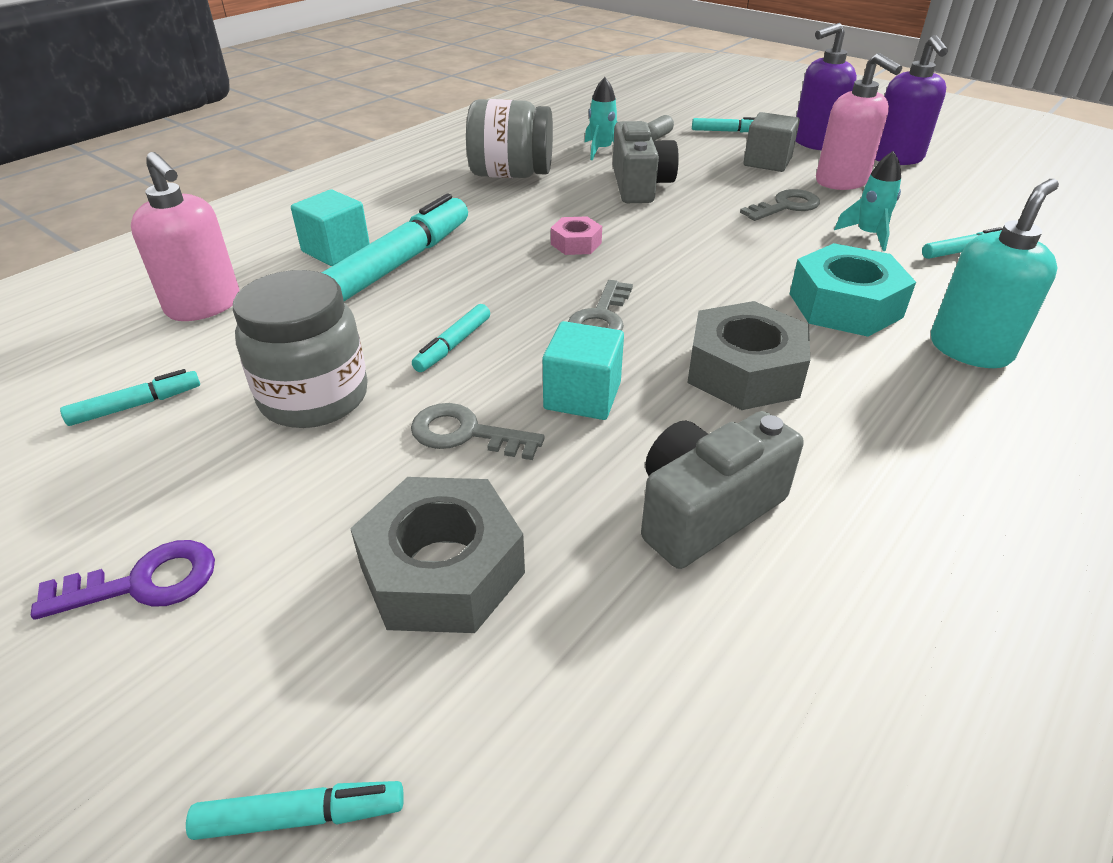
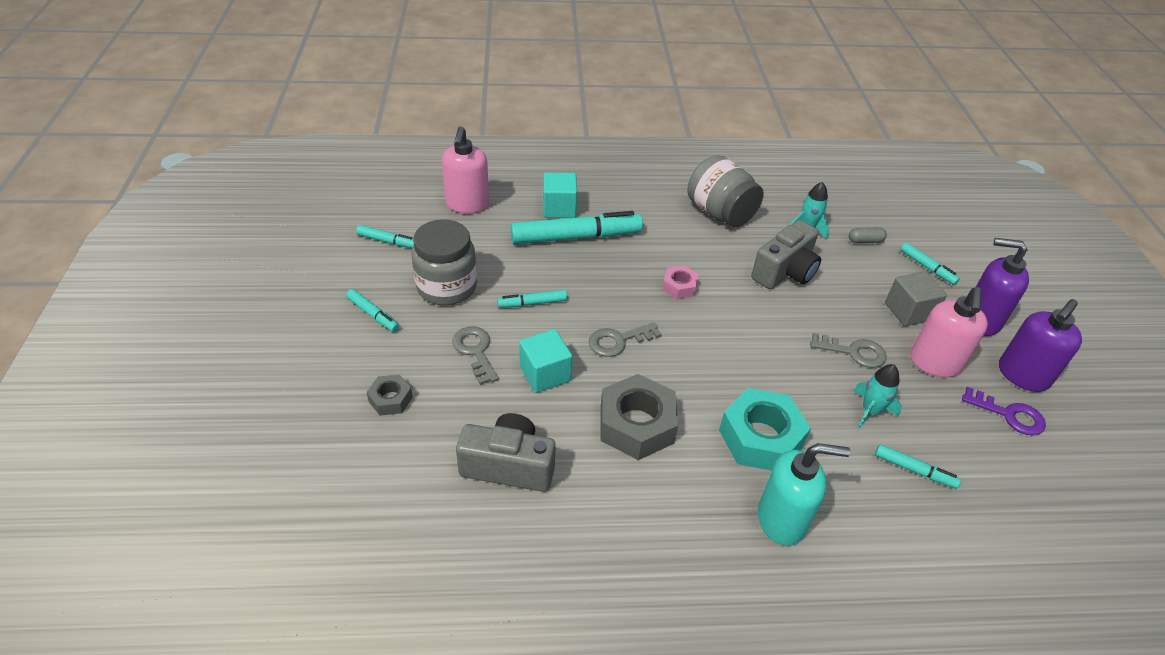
camera: 45 degrees right, 5 degrees up
(144, 582) = (310, 322): purple key -> purple key (1009, 415)
(301, 816) = (260, 437): turquoise marker -> turquoise marker (373, 314)
(442, 570) = (390, 399): grey nut -> grey nut, size x0.52

